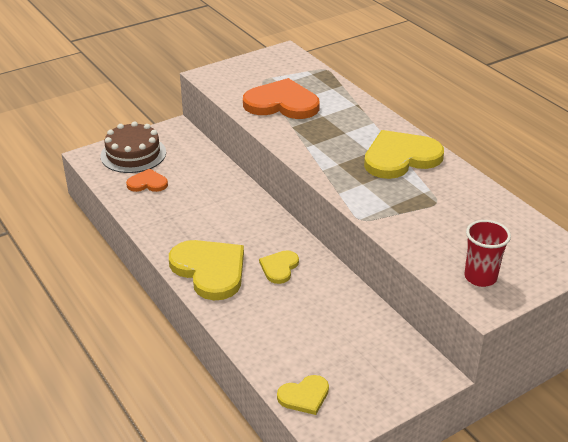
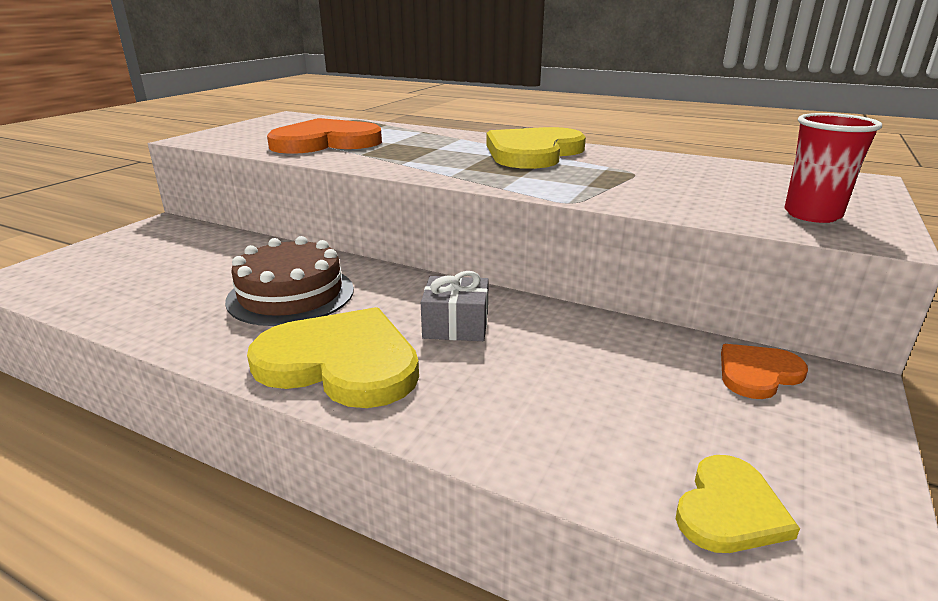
camera: 30 degrees left, 10 degrees down
(133, 154) = (100, 260): brown cake -> brown cake (291, 295)
(147, 183) = (144, 285): orange heart -> orange heart (757, 373)
(279, 268) = (456, 325): yellow heart -> grey gift

